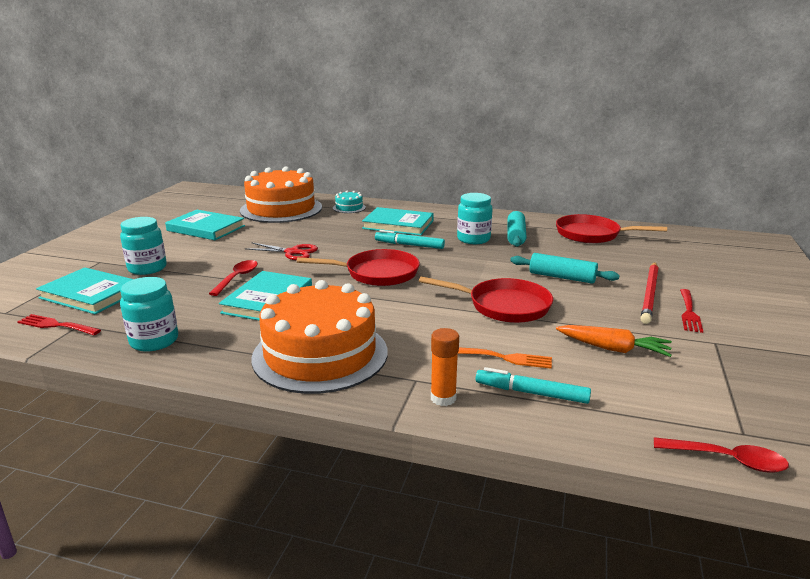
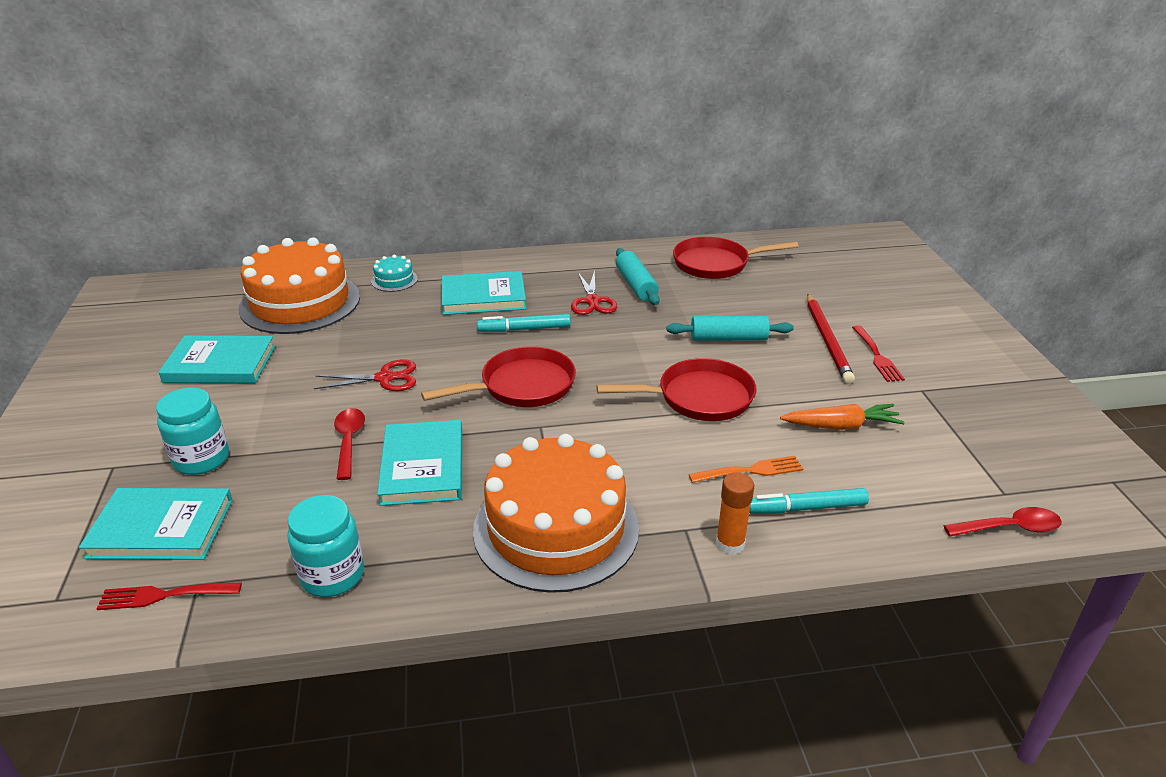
camera: 25 degrees left, 10 degrees up
(473, 239) = (592, 301): turquoise jar -> red scissors

